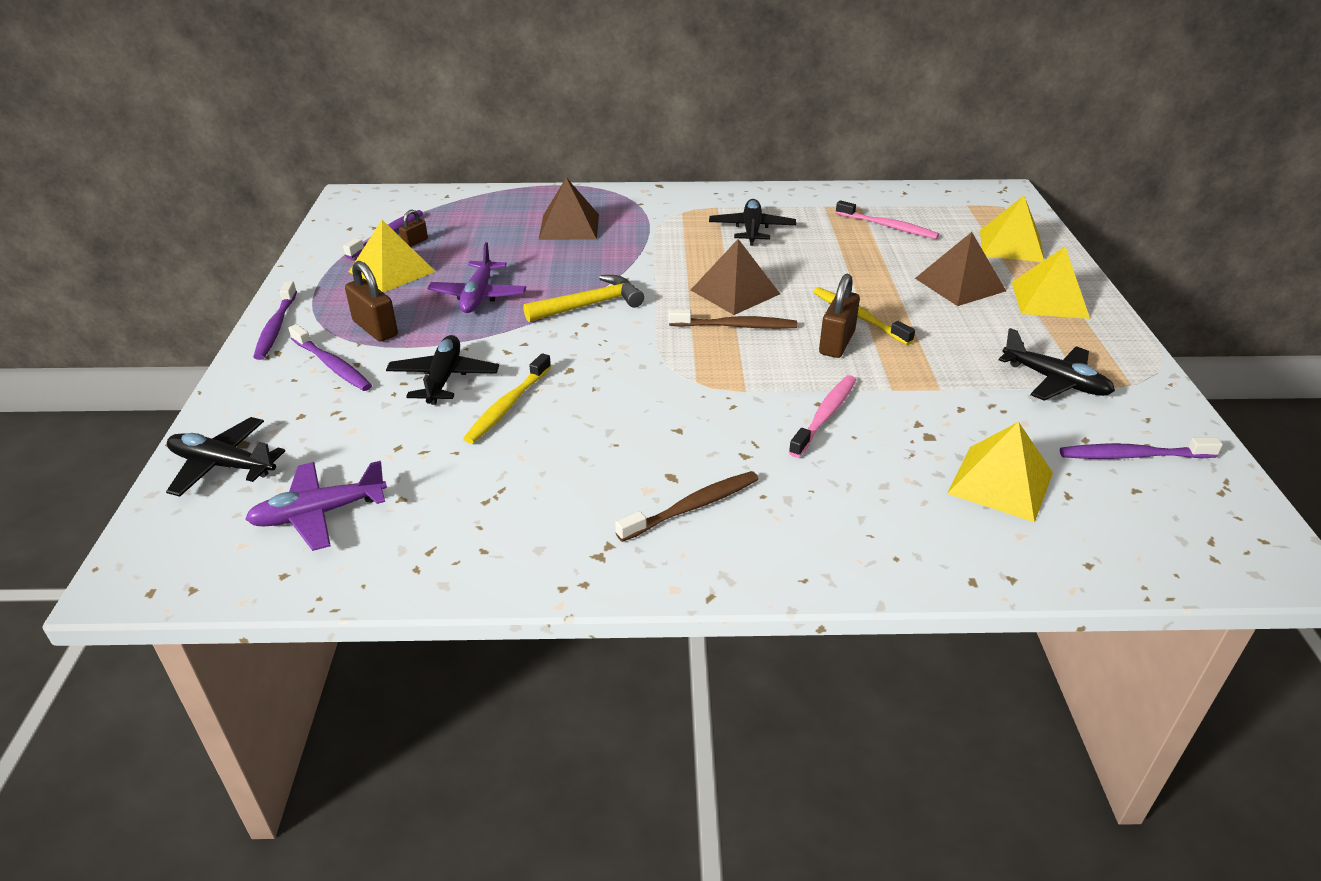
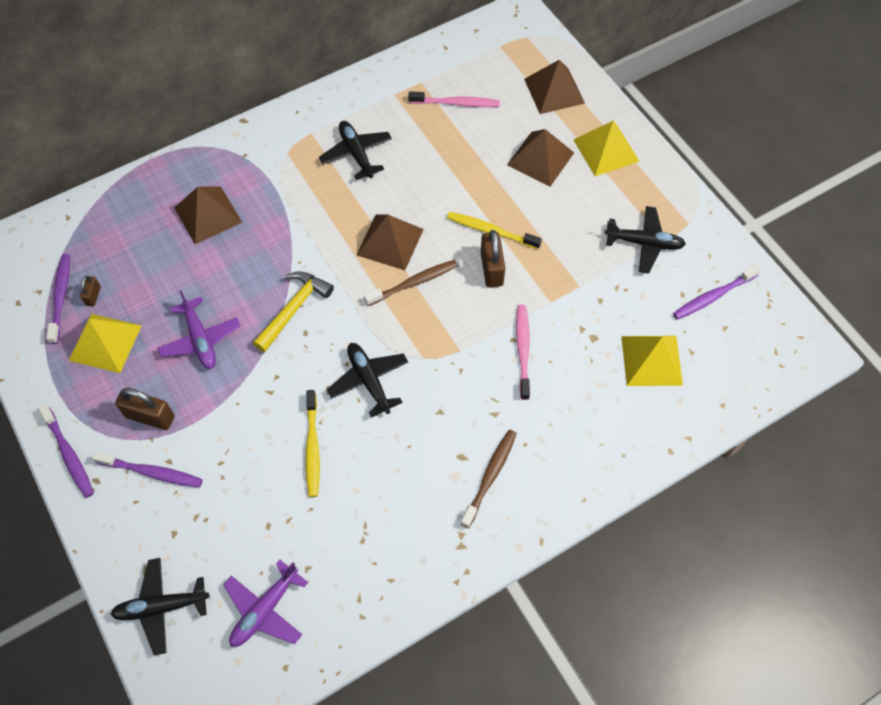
camera: 30 degrees left, 25 degrees up
(444, 378) = (246, 443): black plane -> black plane (369, 380)
(1011, 245) = (554, 91): yellow pyramid -> brown pyramid

